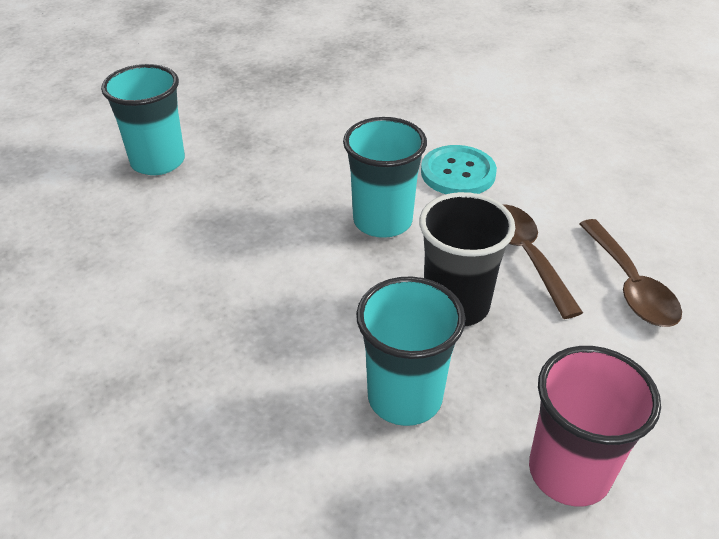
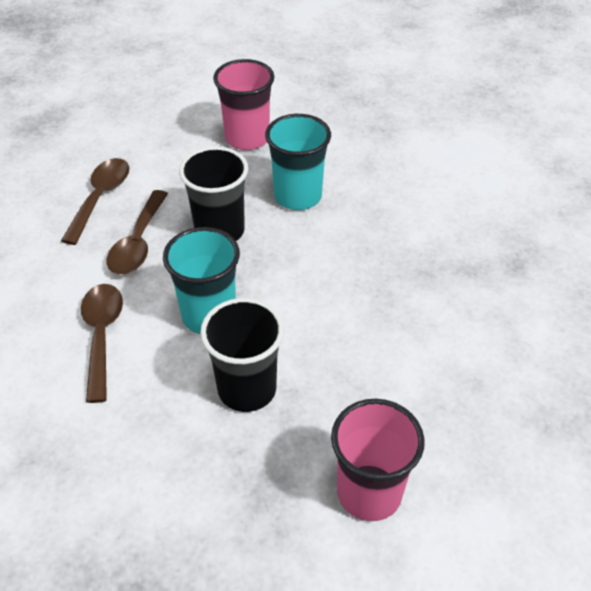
camera: 150 degrees left, 5 degrees up
(158, 161) = (369, 492): turquoise cup -> pink cup
(299, 184) = (247, 389): none -> black cup
(458, 173) = (102, 335): turquoise button -> brown spoon

